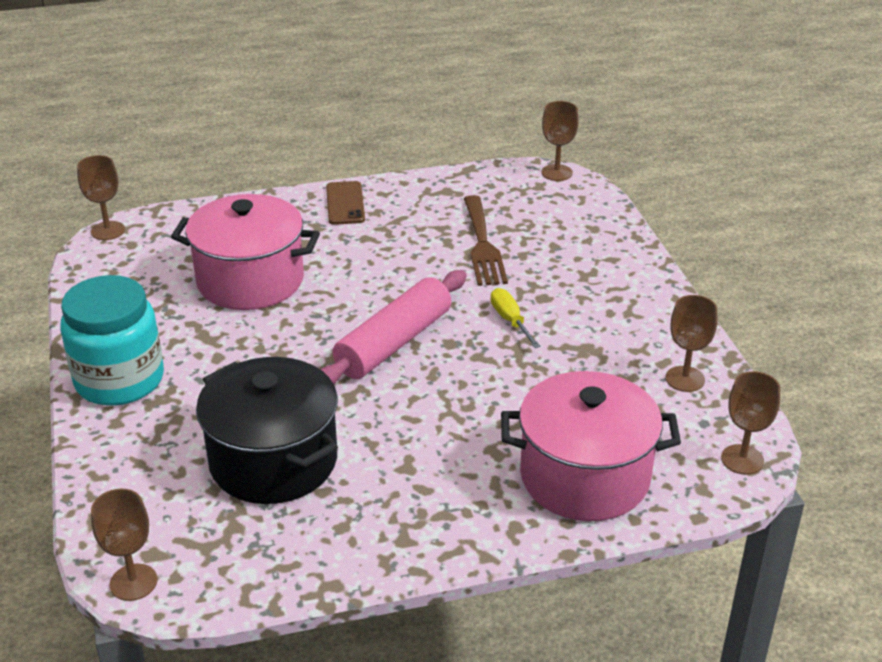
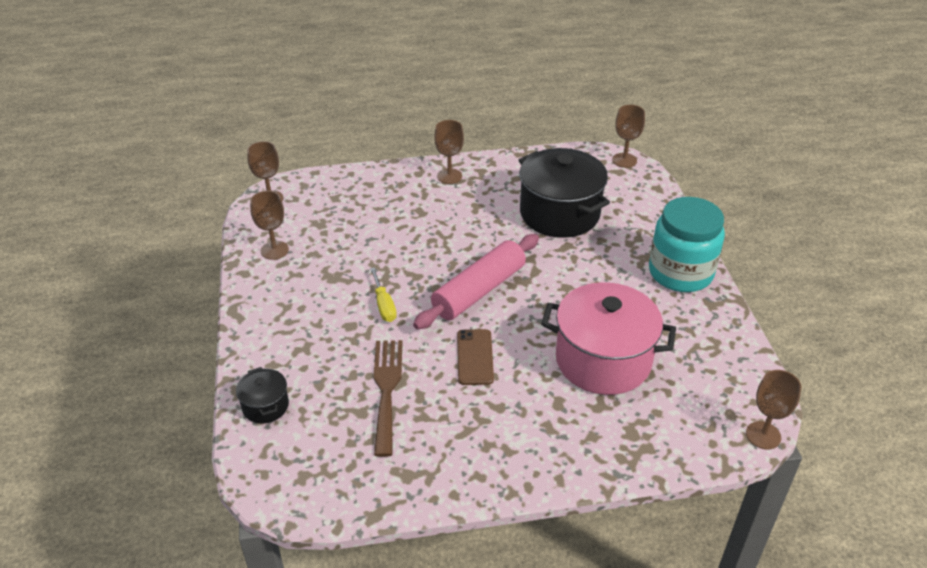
camera: 175 degrees left, 5 degrees up
(345, 203) = (521, 461): brown phone -> brown phone (475, 357)
(557, 173) = (274, 499): brown goblet -> brown goblet (449, 176)
(585, 477) = (370, 195): pink pot -> none
(599, 227) = (265, 406): none -> black pot

